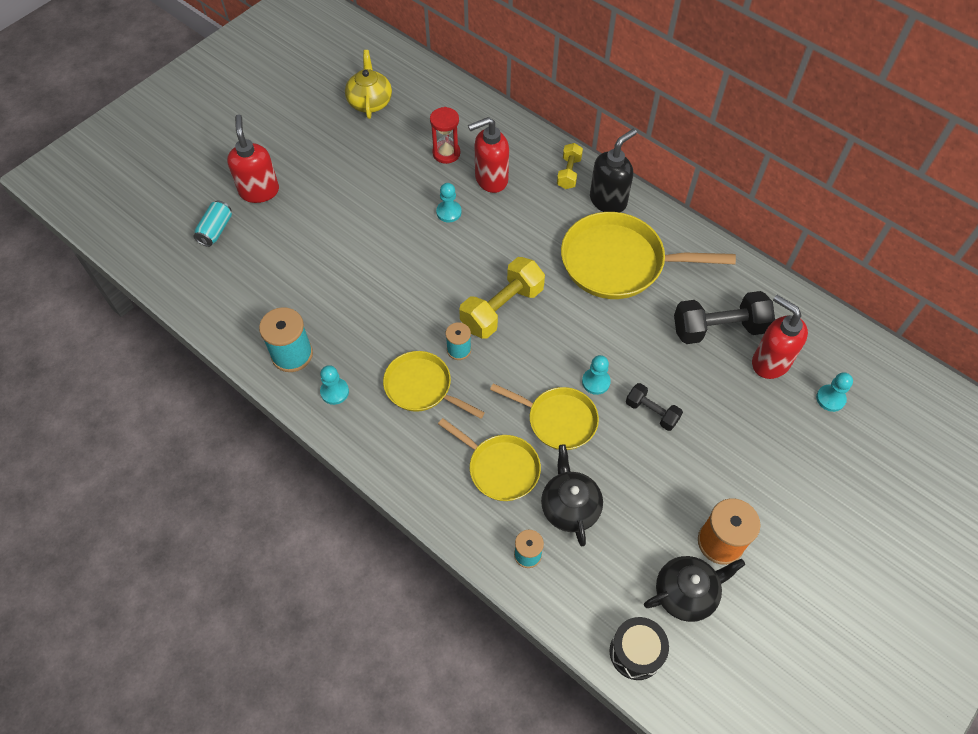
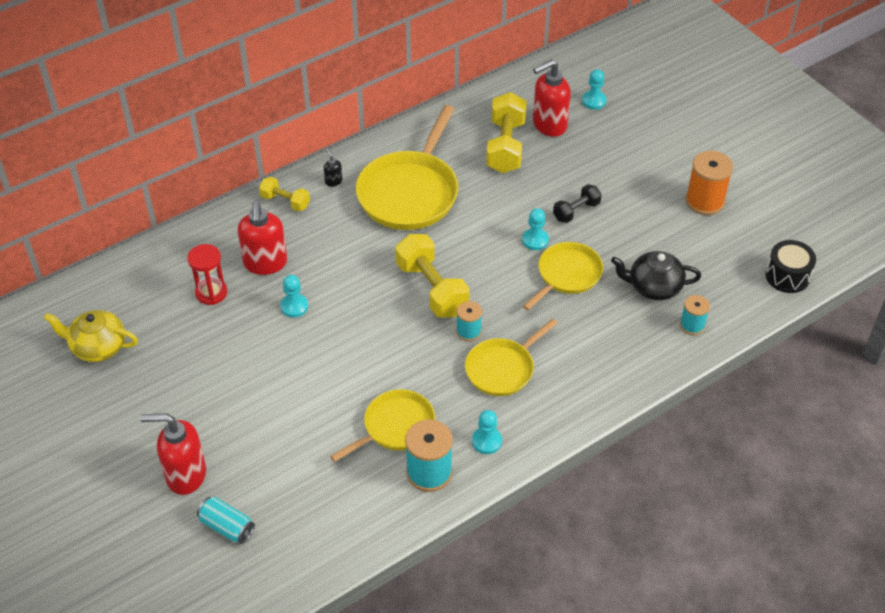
camera: 75 degrees left, 10 degrees down
(500, 468) = (605, 326): yellow pan -> yellow pan (395, 427)
(608, 200) = (333, 181): black soap dispenser -> black soap dispenser, size x0.44
(686, 593) = (744, 233): black teapot -> none
(718, 328) = (505, 146): black dumbbell -> yellow dumbbell

